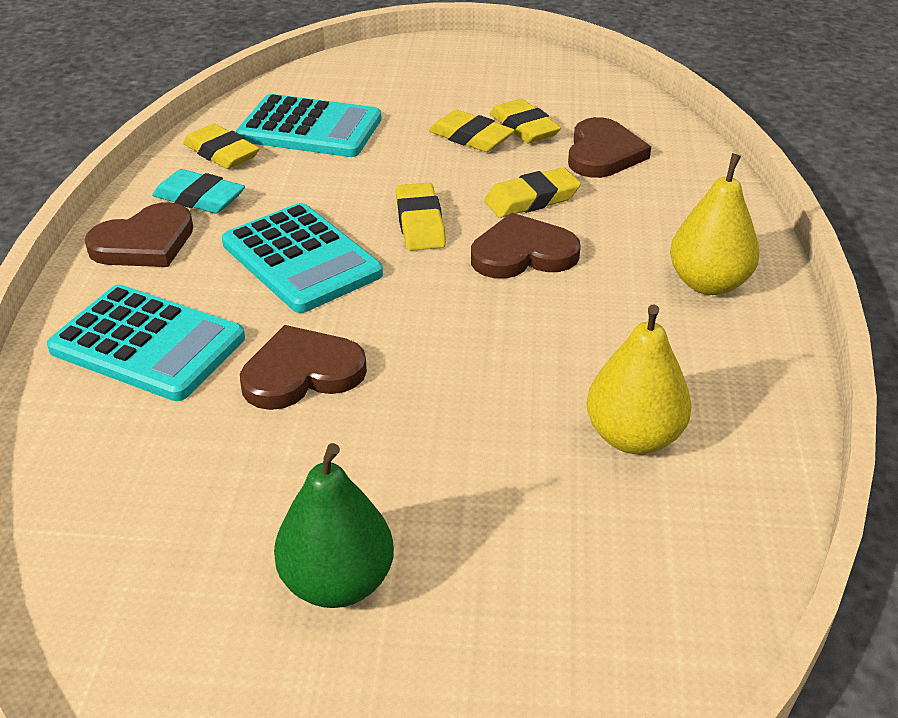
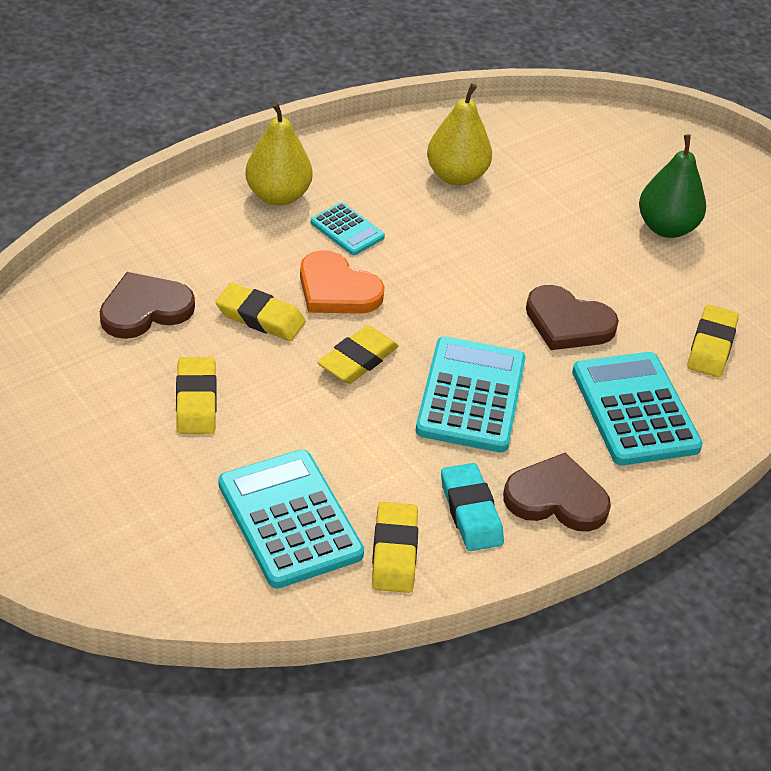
camera: 135 degrees left, 5 degrees up
(523, 253) = (337, 289): brown heart -> orange heart
(524, 127) = (144, 376): yellow eraser -> yellow eraser (711, 346)
(607, 301) = (347, 230): none -> turquoise calculator

